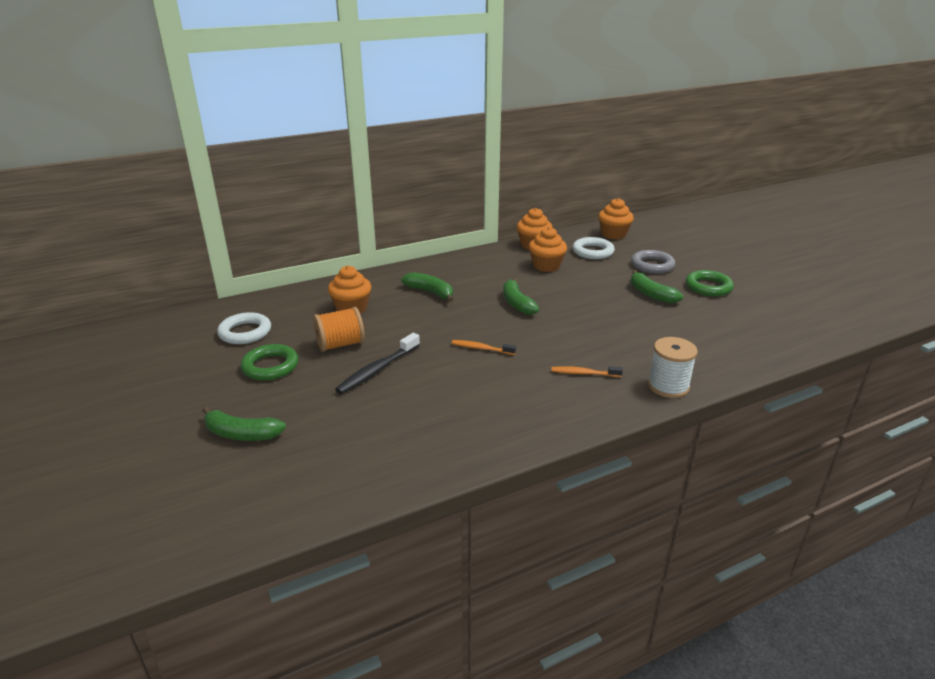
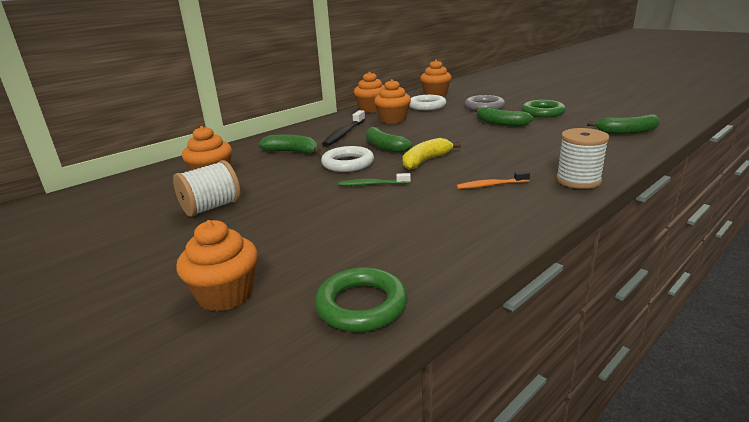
camera: 15 degrees left, 5 degrees down
(241, 434) = (103, 324): green banana -> green banana (627, 132)
(245, 332) = (87, 217): white ring -> white ring (348, 163)
(270, 366) = (128, 243): green ring -> green ring (361, 305)
(326, 430) = (225, 294): none -> orange cupcake
(340, 344) = (211, 207): orange spool -> white spool
(377, 370) = (266, 222): black toothbrush -> black toothbrush (344, 134)
(481, 348) = (372, 184): orange toothbrush -> green toothbrush
(545, 330) = (426, 161): none -> yellow banana

